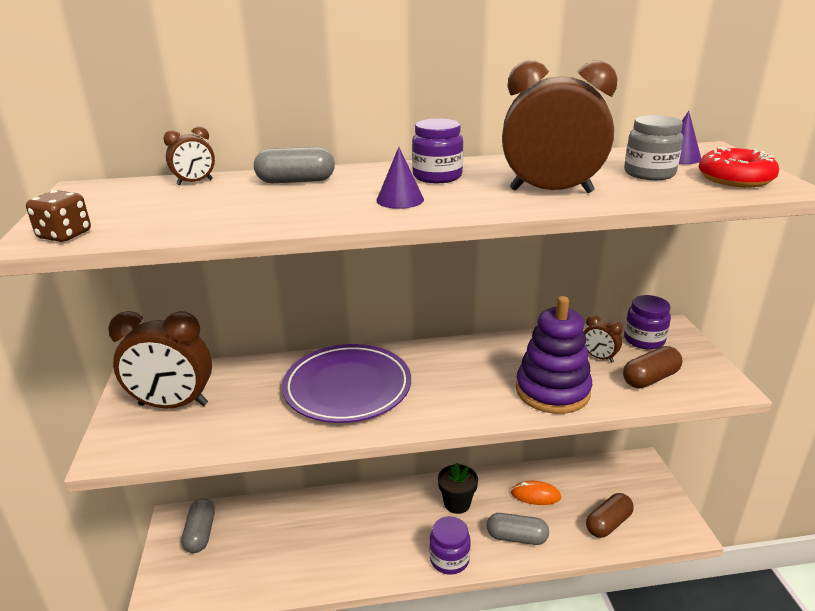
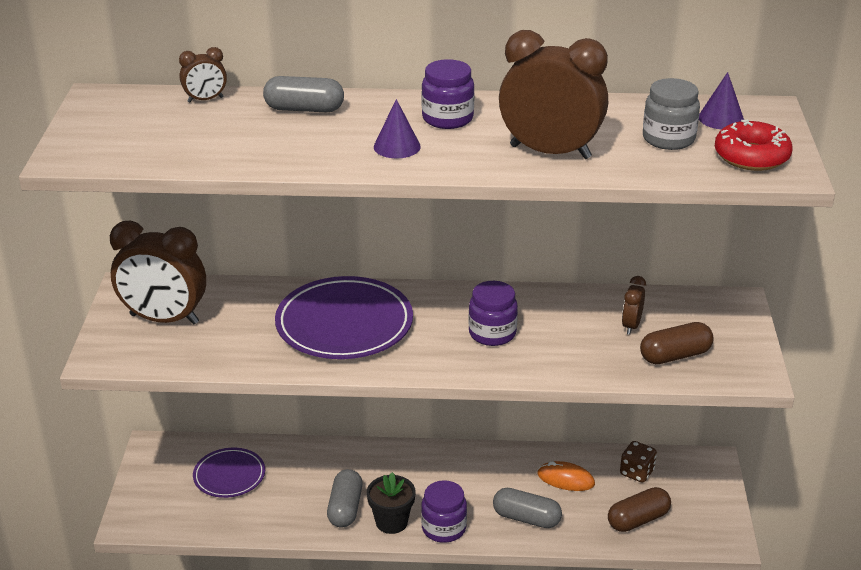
camera: 10 degrees right, 5 degrees up
(65, 235) = (86, 156): brown dice -> brown dice (637, 472)
(200, 533) = (179, 465): grey capsule -> grey capsule (345, 508)
(247, 537) = (229, 476): none -> purple plate
(457, 503) = (470, 475): black flower pot -> black flower pot (391, 522)
(552, 391) = (560, 355): purple stacking toy -> none
(599, 357) = (631, 326): brown clock -> brown clock turned 60 degrees clockwise
(644, 340) = (695, 312): purple jar -> purple jar (492, 333)

